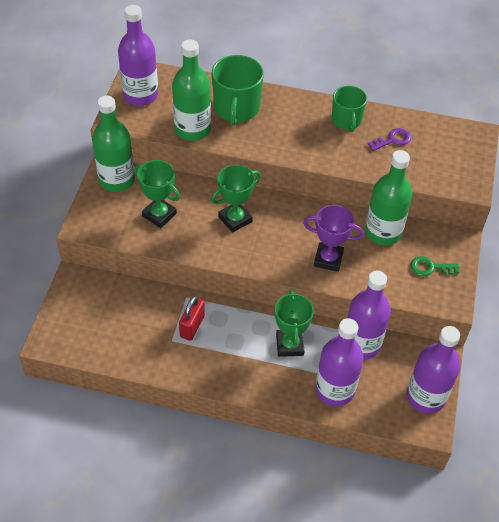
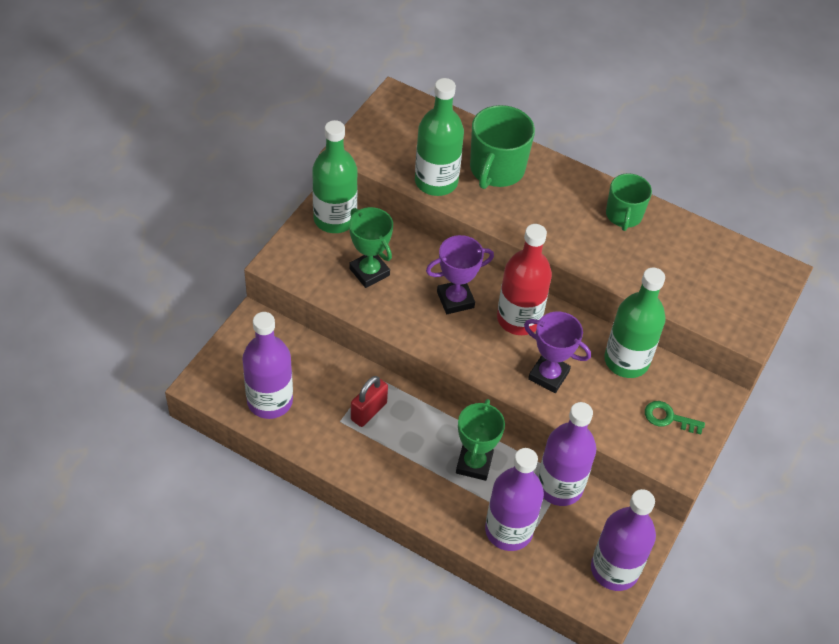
camera: 15 degrees right, 0 degrees up
(140, 95) = (390, 126): purple bottle -> purple bottle (270, 401)
(235, 219) = (455, 300): green trophy -> purple trophy
(290, 221) = (519, 319): none -> red bottle
(392, 140) = (671, 252): purple key -> none

